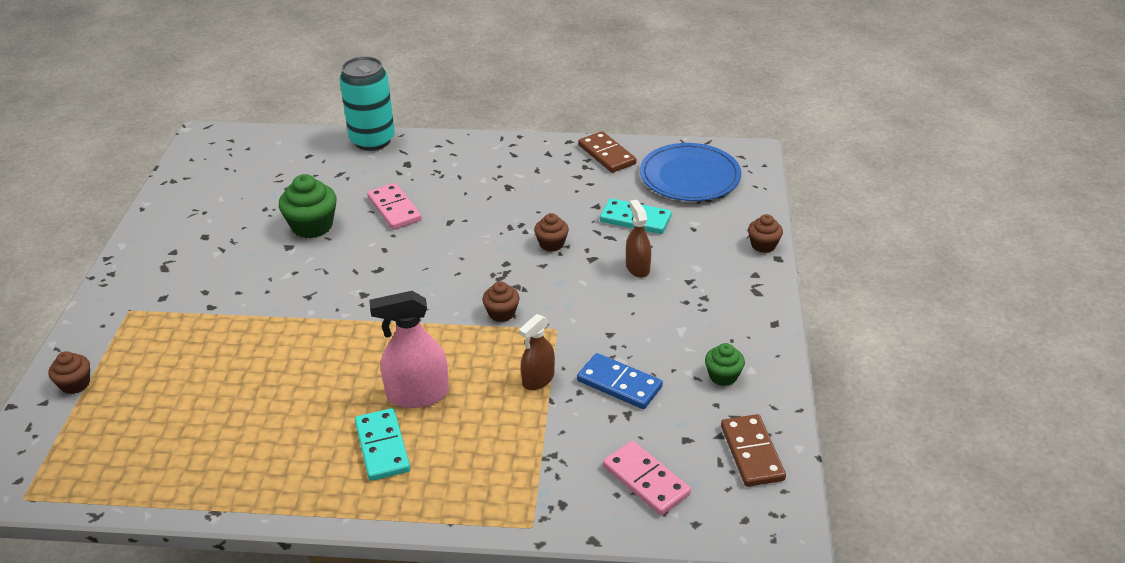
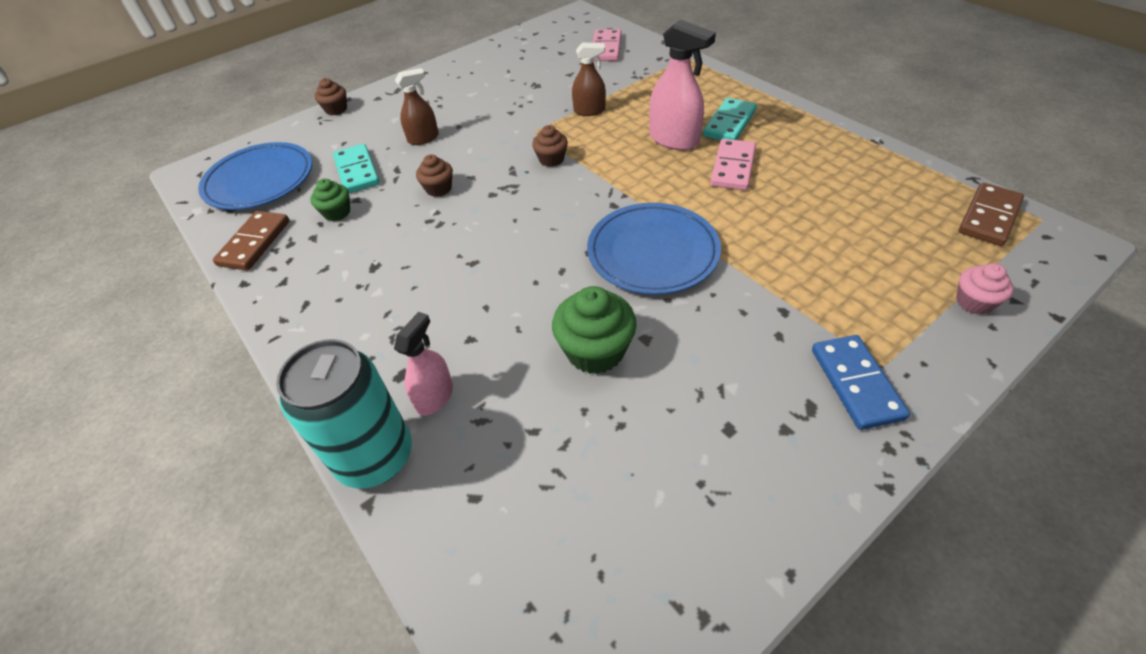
camera: 130 degrees left, 10 degrees up
(75, 384) = (974, 302): brown cupcake -> pink cupcake
(334, 292) = (652, 252): none -> blue plate
(376, 167) = (435, 397): none -> pink spray bottle
(394, 209) = (495, 314): pink domino -> pink domino (732, 167)
(619, 384) = (550, 87): blue domino -> blue domino (856, 383)
(637, 268) = (423, 138): brown spray bottle -> brown spray bottle turned 150 degrees counterclockwise
(723, 376) = (495, 65): green cupcake -> green cupcake (337, 212)
(752, 453) = (542, 36): brown domino -> brown domino (988, 217)

